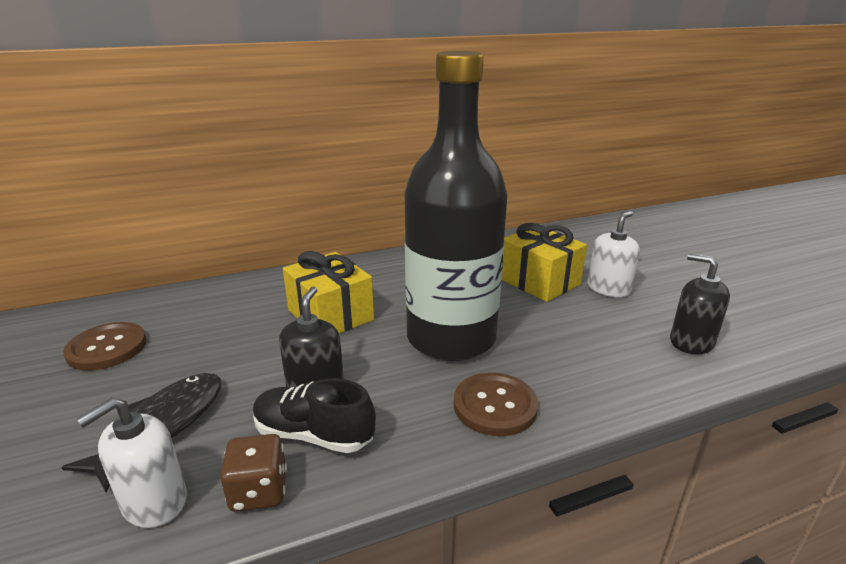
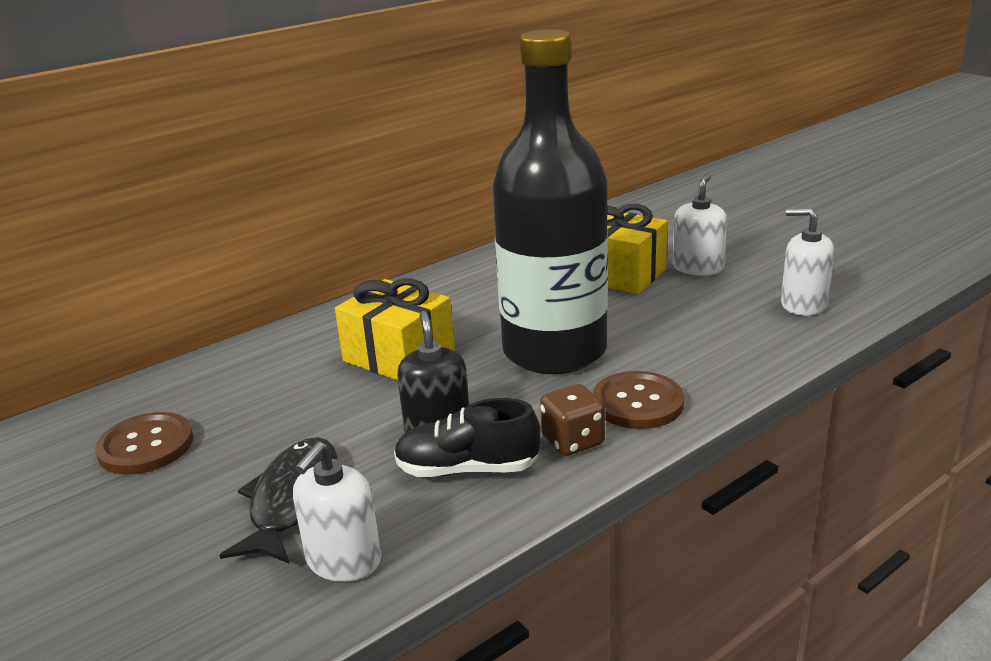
camera: 15 degrees left, 0 degrees up
(259, 491) = (447, 526): brown dice -> brown dice (573, 441)
(691, 342) = (803, 304): black soap dispenser -> white soap dispenser

